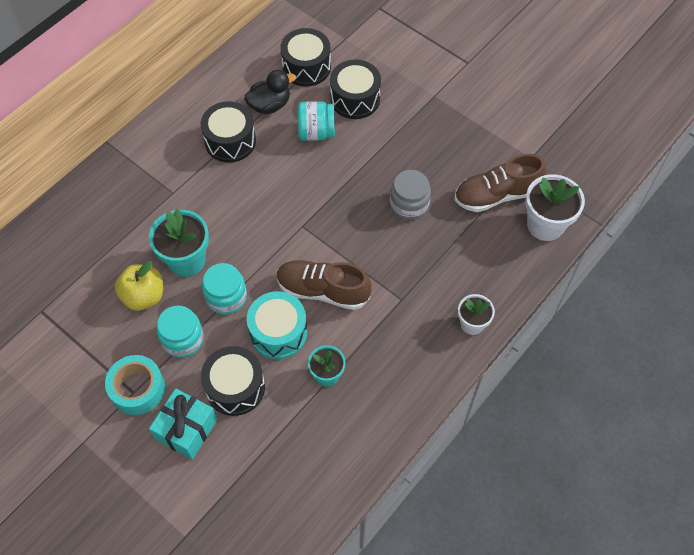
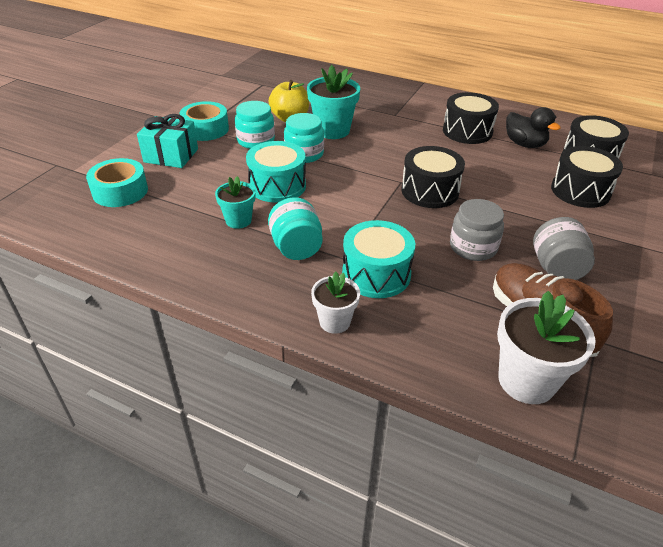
camera: 75 degrees right, 20 degrees down
(235, 387) = (215, 172): black drum -> black drum (430, 191)
(245, 483) = (120, 191): none -> turquoise tape
(316, 132) = (516, 174): turquoise jar -> turquoise jar (296, 248)
(322, 291) = (333, 204): brown shoe -> none
(425, 282) = (376, 274): none -> turquoise drum
(446, 160) = (556, 268): none -> grey jar

